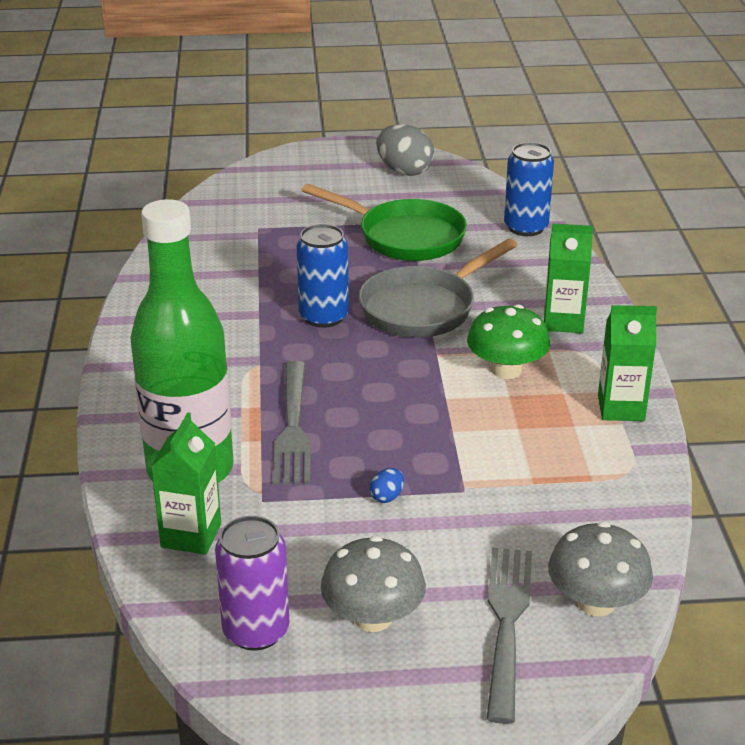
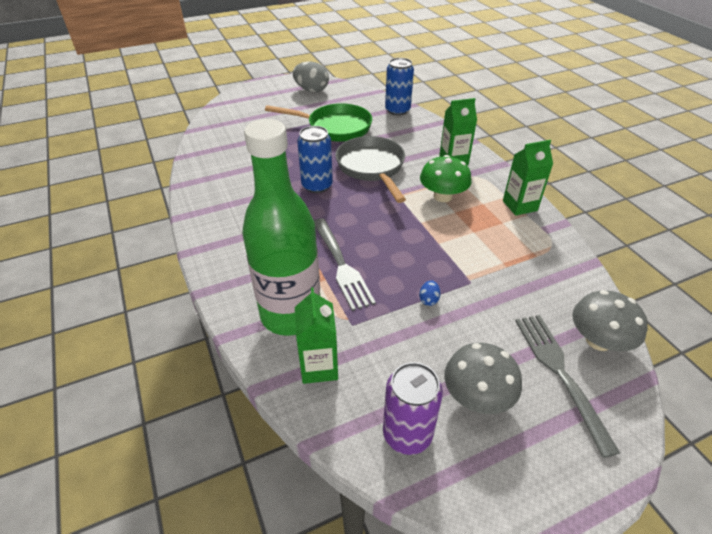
camera: 20 degrees left, 10 degrees up
(423, 308) = (372, 168): grey pan -> grey pan turned 135 degrees clockwise

